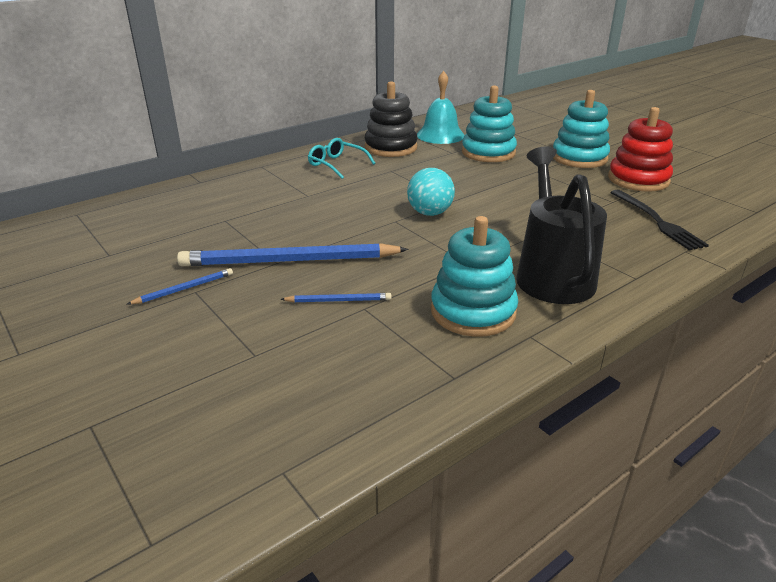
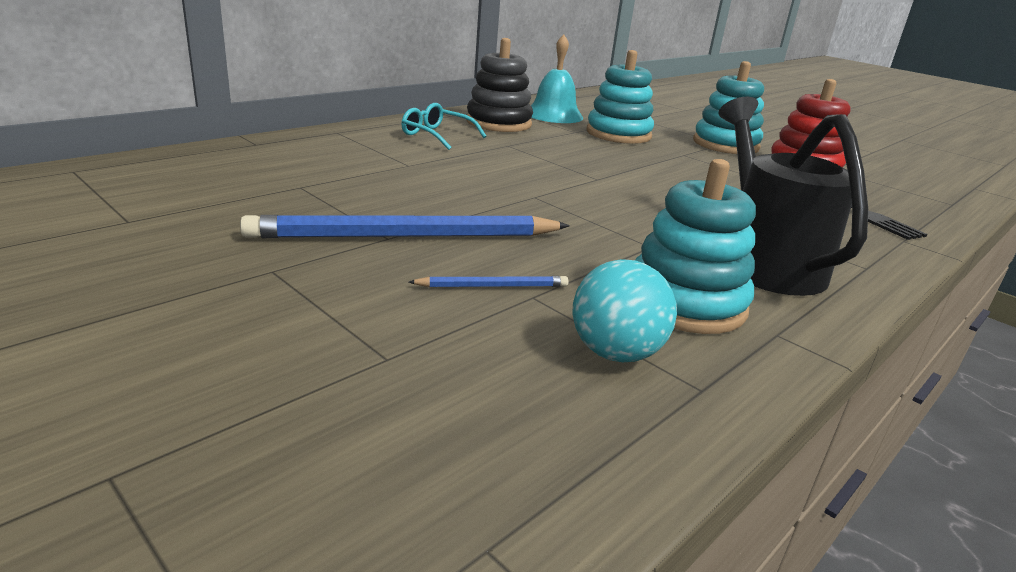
camera: 10 degrees left, 5 degrees down
(184, 289) = (254, 267): blue pencil -> none
(430, 213) = (576, 190): turquoise ball -> turquoise ball (615, 353)

